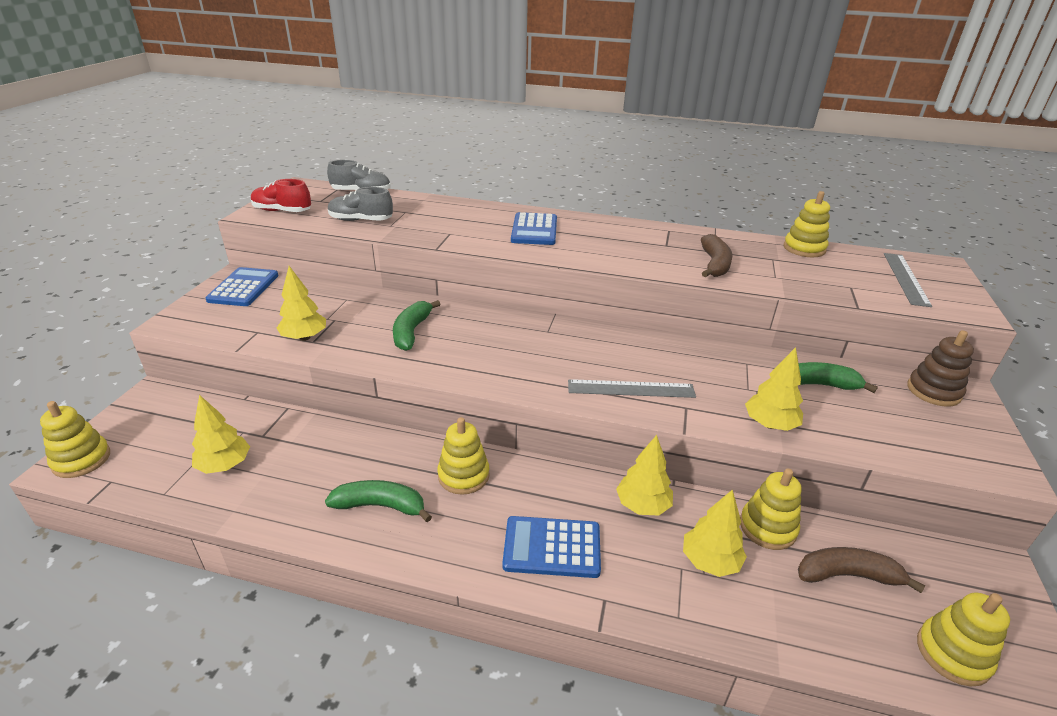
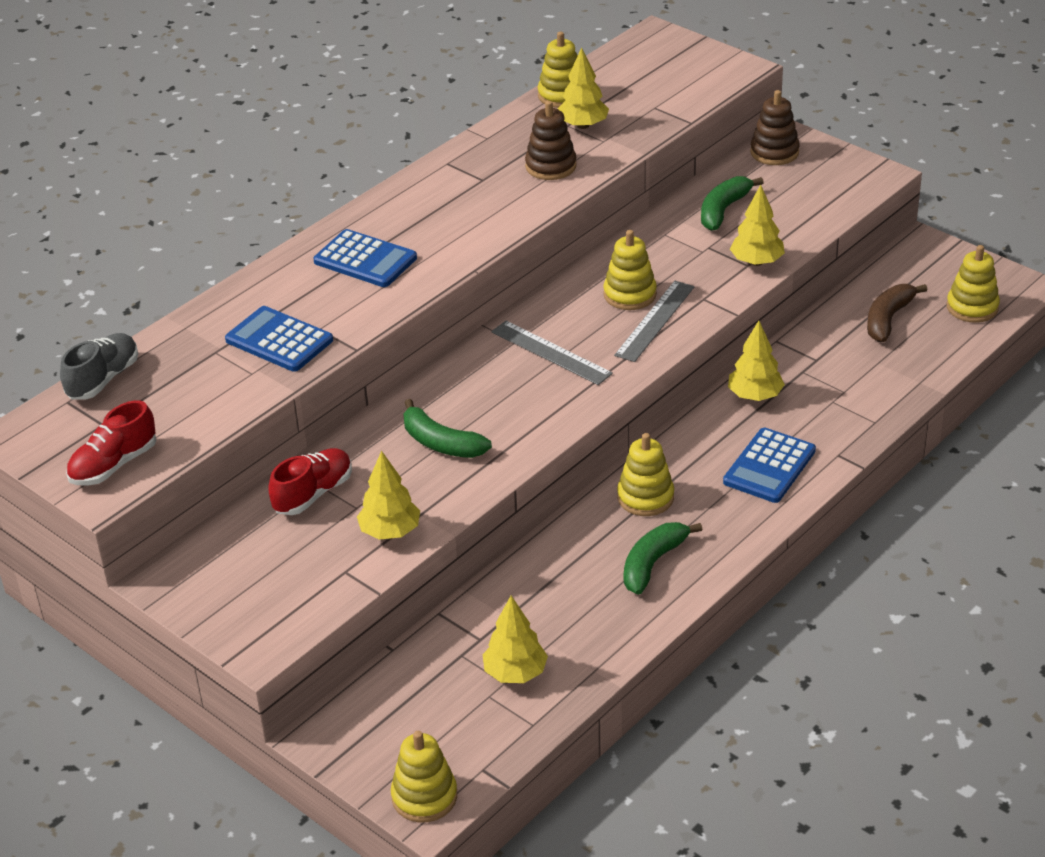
camera: 60 degrees left, 5 degrees up
(244, 288) = (208, 575): blue calculator -> blue calculator (279, 340)
(335, 300) = (313, 494): none -> red shoe
(361, 220) = (213, 396): grey shoe -> none
(710, 561) = (835, 383): yellow tree -> yellow tree (583, 125)
(714, 264) = (550, 166): brown banana -> brown stacking toy
(767, 527) = (821, 336): yellow stacking toy -> yellow stacking toy (630, 294)
(906, 278) = (663, 69): grey ruler -> grey ruler (551, 352)

